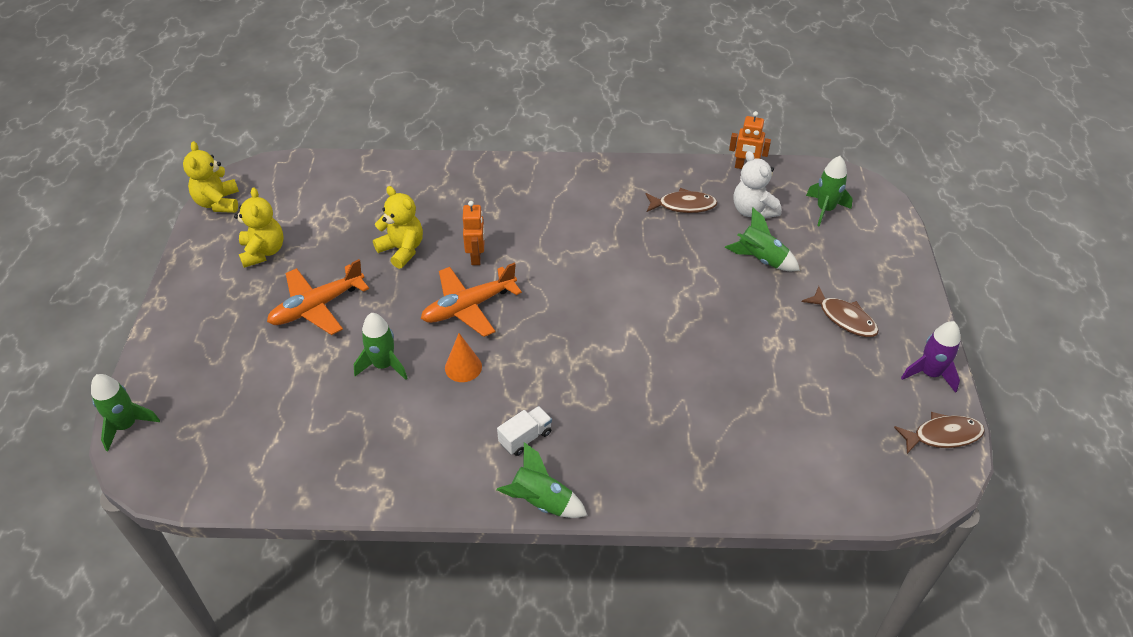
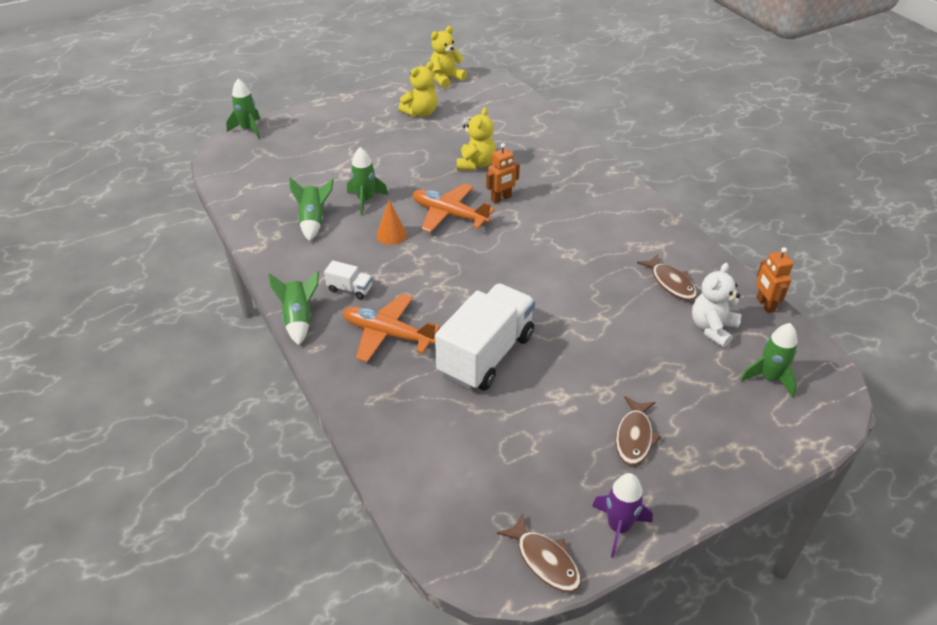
camera: 60 degrees right, 5 degrees down
(317, 307) = (393, 153): orange plane -> orange plane (387, 334)
(692, 369) = (486, 354): none -> white truck
(760, 259) = (655, 354): green rocket -> green rocket (313, 221)

